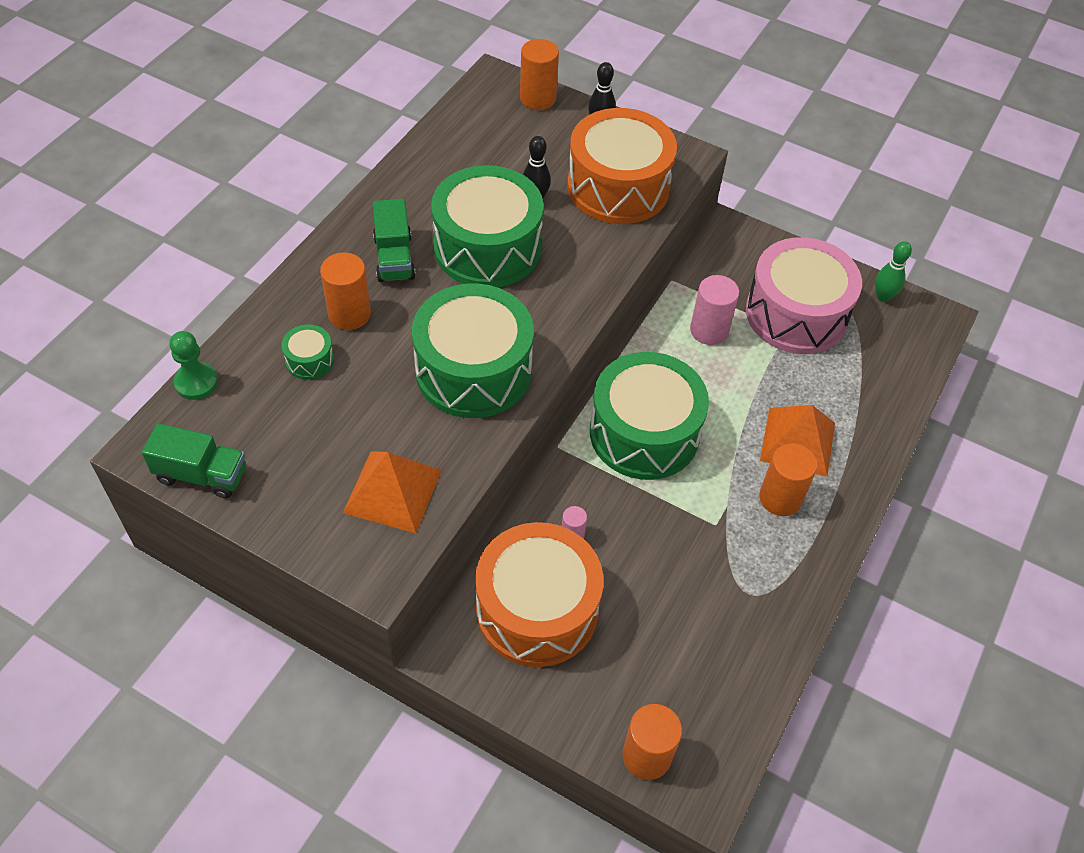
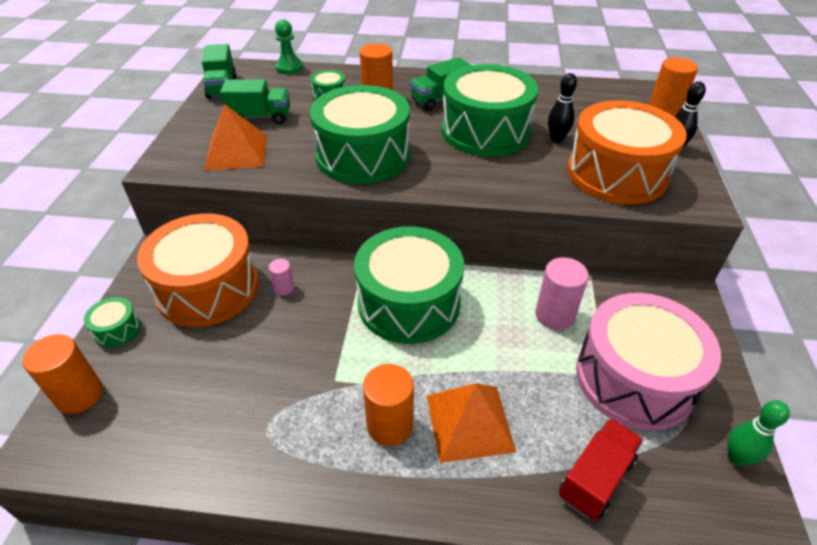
camera: 70 degrees right, 10 degrees down
(320, 448) = (260, 117): none -> green truck
(563, 712) = (117, 329): none -> green drum
(872, 385) = (596, 478): none -> red truck

